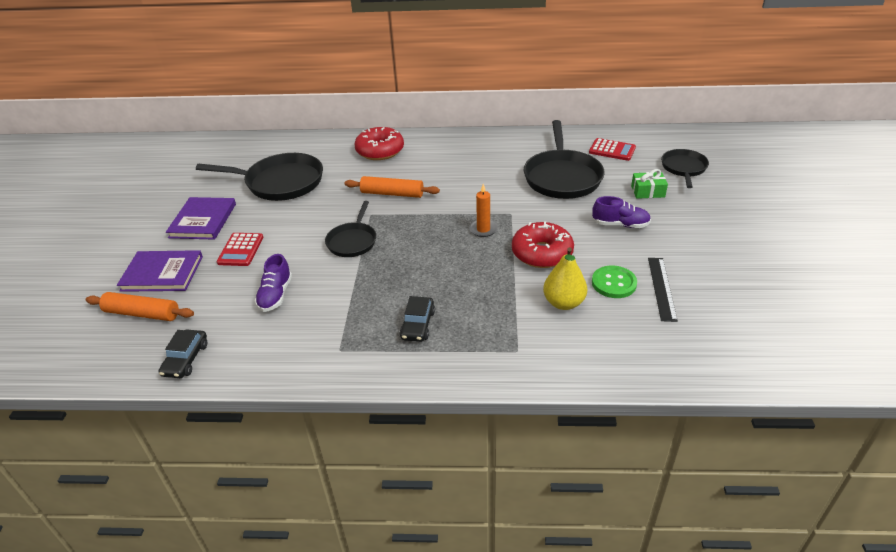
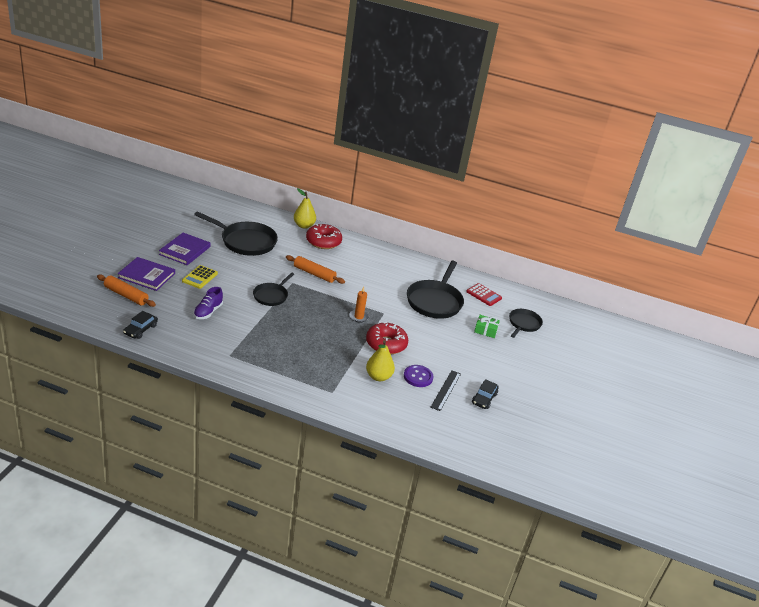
camera: 10 degrees right, 5 degrees down
(240, 250) = (200, 277): red calculator -> yellow calculator
(344, 140) = (304, 226): none -> yellow pear
(418, 325) = (282, 358): black car -> black car (484, 398)
(613, 283) = (418, 377): green button -> purple button
(620, 224) = (450, 344): purple shoe -> none

